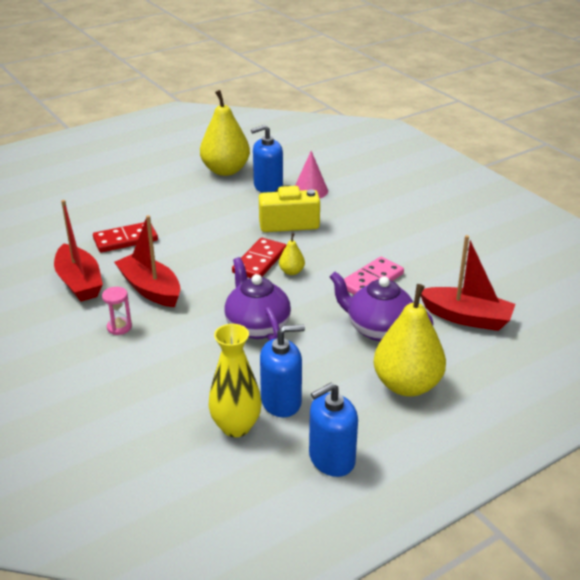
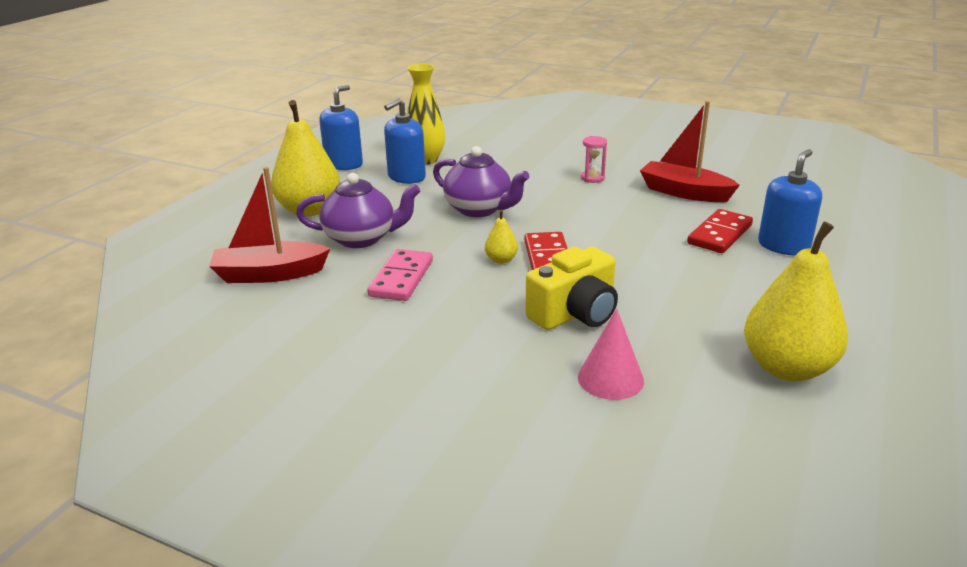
camera: 150 degrees right, 5 degrees down
(150, 289) = (615, 206): red boat -> none
(268, 187) = (681, 361): blue soap dispenser -> blue soap dispenser (783, 246)

